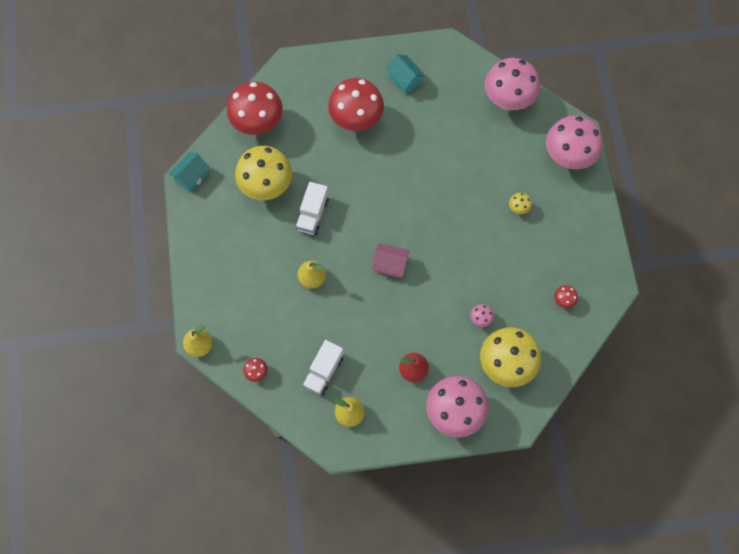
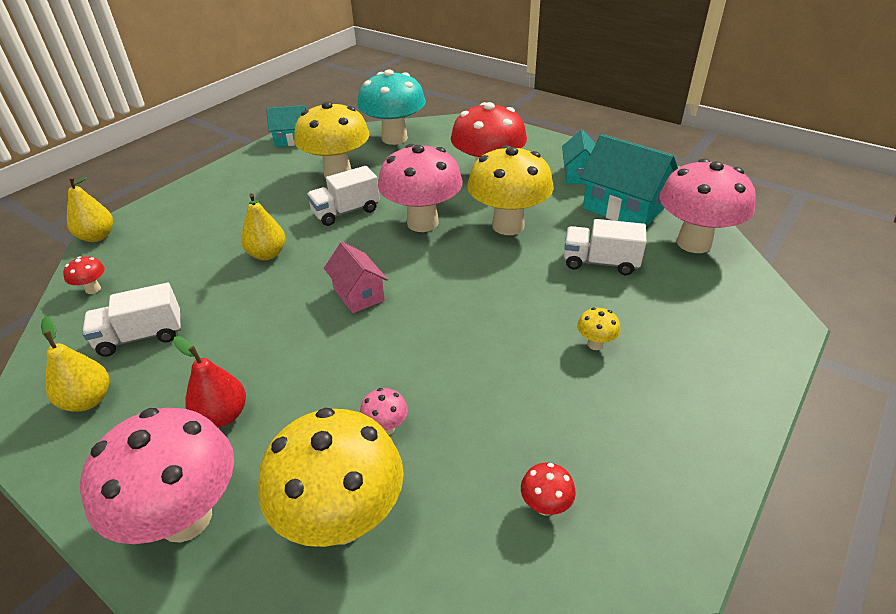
camera: 45 degrees right, 30 degrees down
(258, 124) = (394, 138): red mushroom -> turquoise mushroom
(409, 157) = (508, 226): none -> yellow mushroom
(453, 96) = (623, 208): none -> turquoise house
(477, 151) = (600, 262): none -> white truck
(567, 157) = (736, 336): pink mushroom -> pink mushroom (422, 223)

